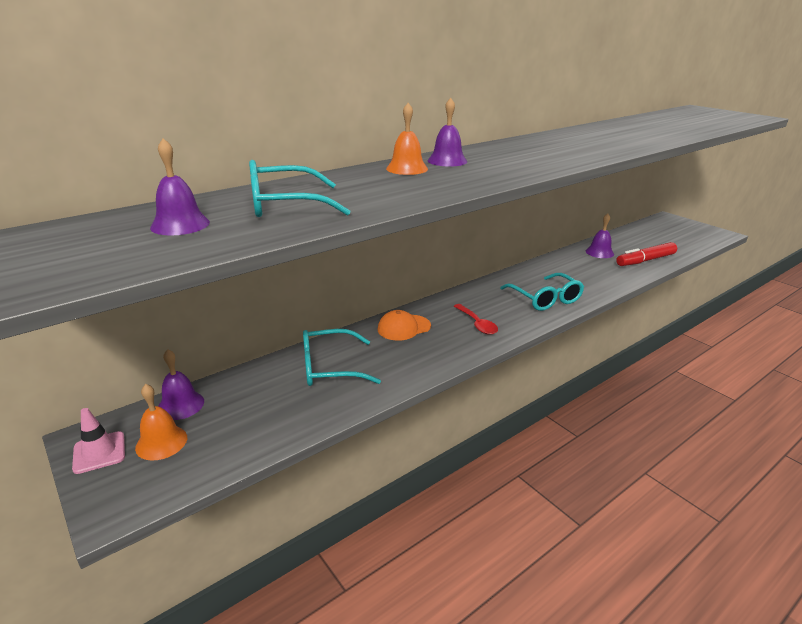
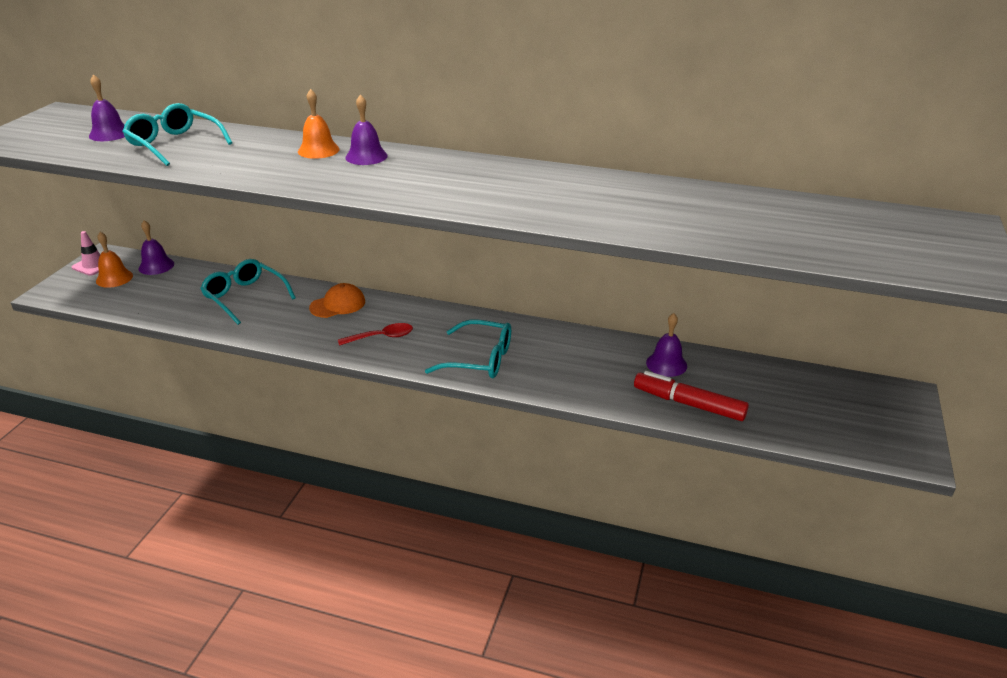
camera: 55 degrees right, 5 degrees up
(404, 327) = (338, 304): orange cap -> orange cap turned 120 degrees clockwise
(477, 324) = (381, 337): red spoon -> red spoon turned 135 degrees counterclockwise
(545, 299) = (480, 359): turquoise glasses -> turquoise glasses turned 105 degrees counterclockwise

